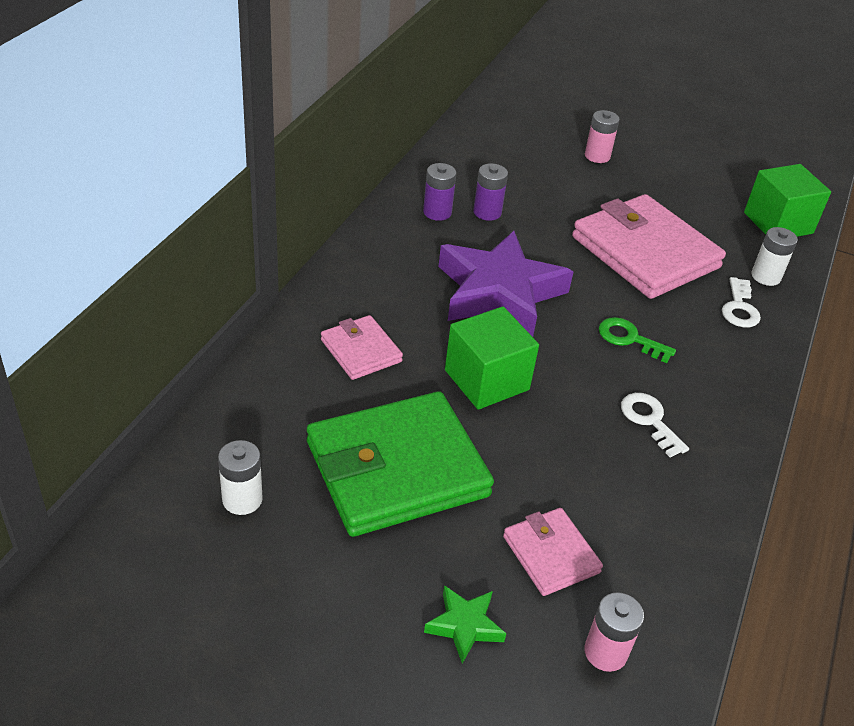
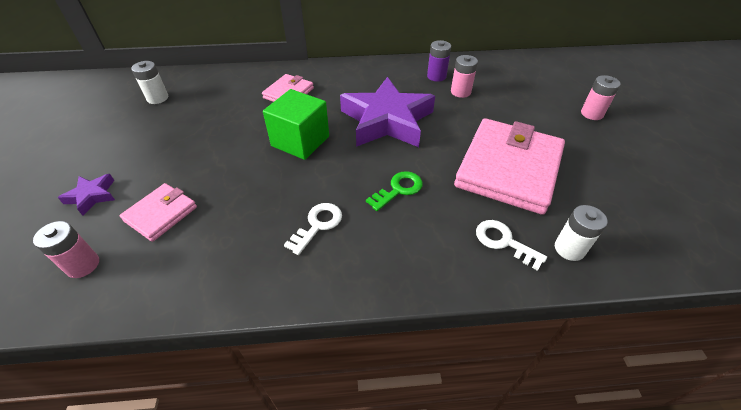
camera: 65 degrees right, 5 degrees up
(397, 469) = (203, 134): green wallet -> none
(464, 625) = (92, 196): green star -> purple star
(487, 212) = (460, 92): purple battery -> pink battery
(629, 339) = (398, 189): green key -> green key turned 45 degrees clockwise
(739, 308) = (504, 242): white key -> white key turned 60 degrees clockwise
(778, 223) = (662, 237): green cube -> none

